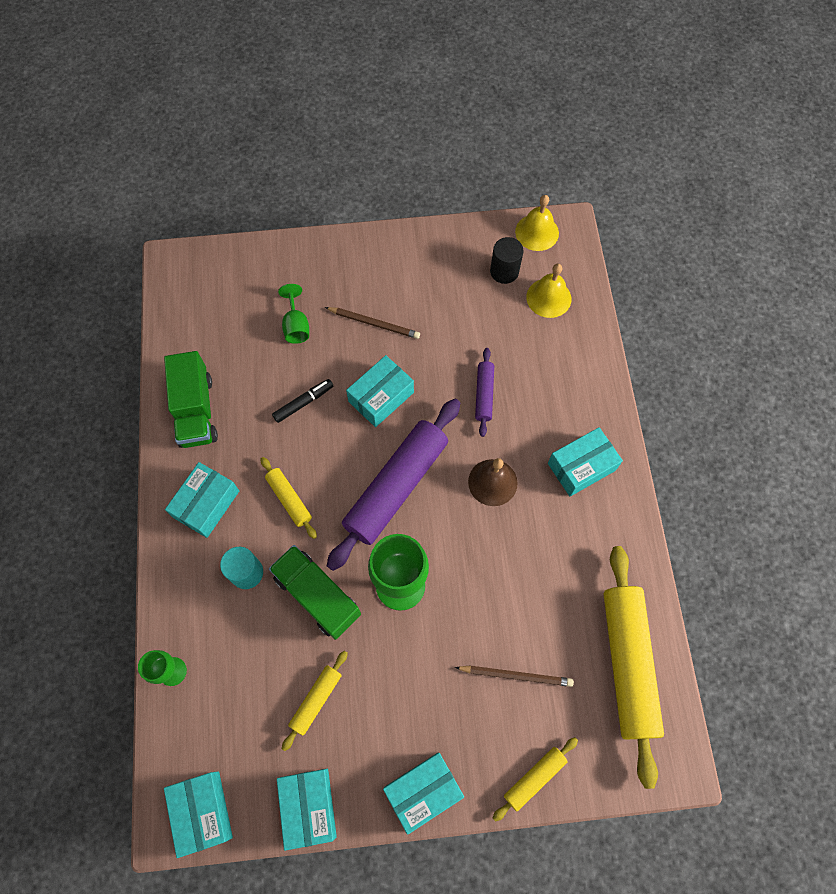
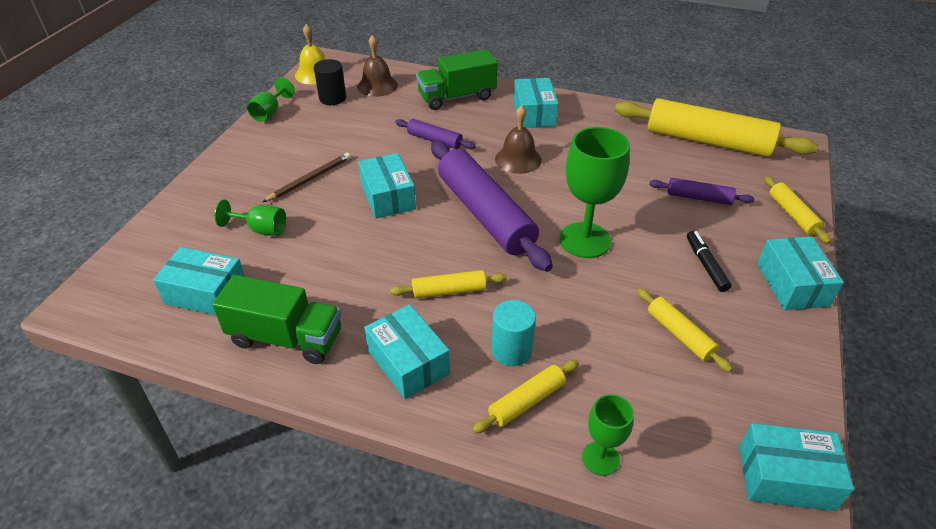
camera: 65 degrees left, 25 degrees down
(203, 602) = (526, 401): none -> yellow rolling pin
(303, 403) = (350, 249): black marker -> black marker (705, 265)
(309, 806) = (794, 375): turquoise box -> turquoise box (206, 293)
(317, 596) = (567, 300): green truck -> green truck (457, 97)
(451, 235) = (270, 113): none -> green goblet
(516, 675) = (698, 198): brown pencil -> purple rolling pin
(548, 298) = (377, 86): yellow bell -> brown bell

